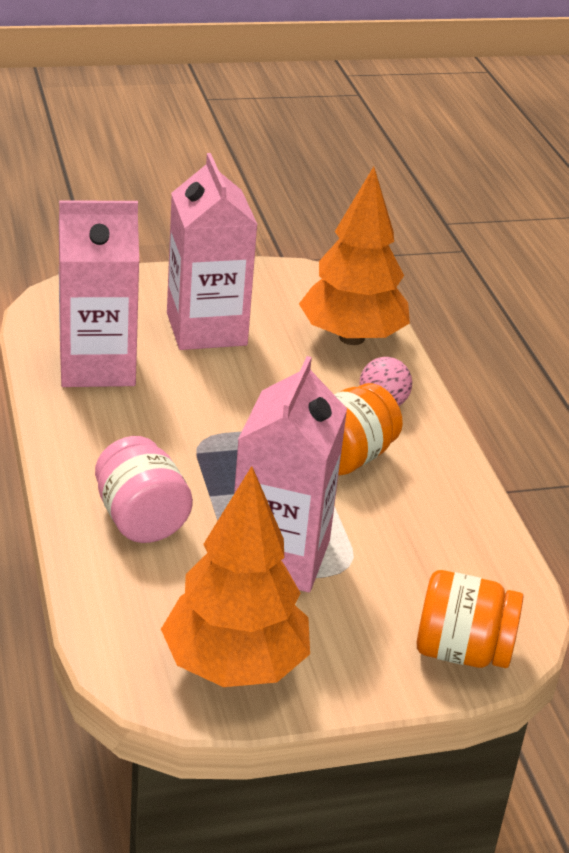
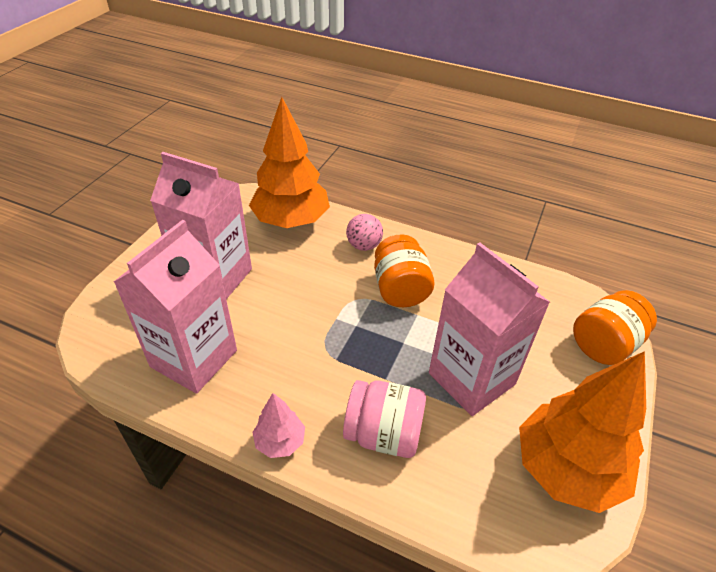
camera: 50 degrees left, 10 degrees up
(65, 459) = (280, 441): none -> pink tree

